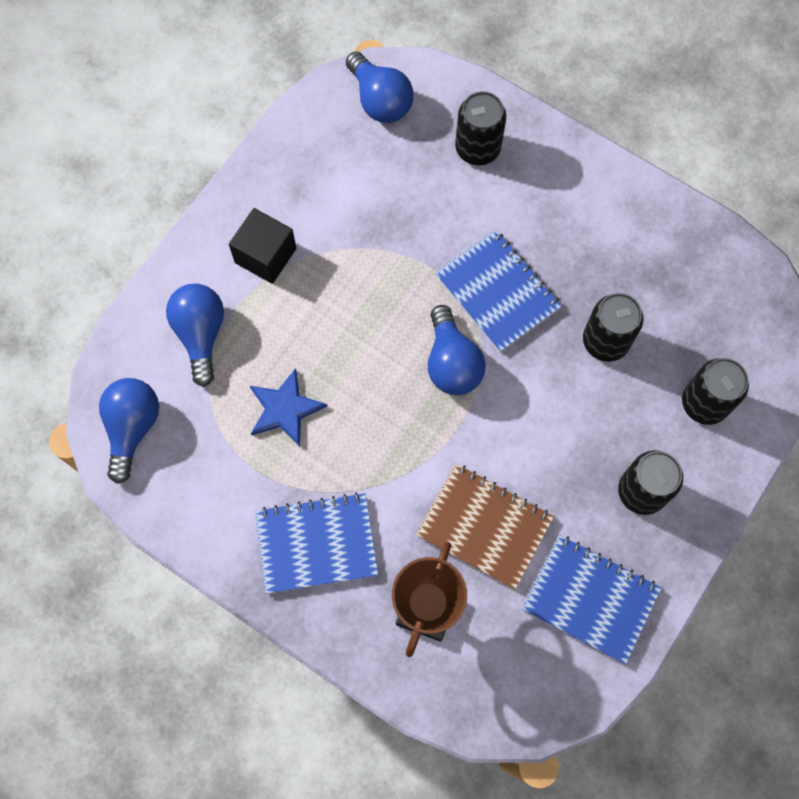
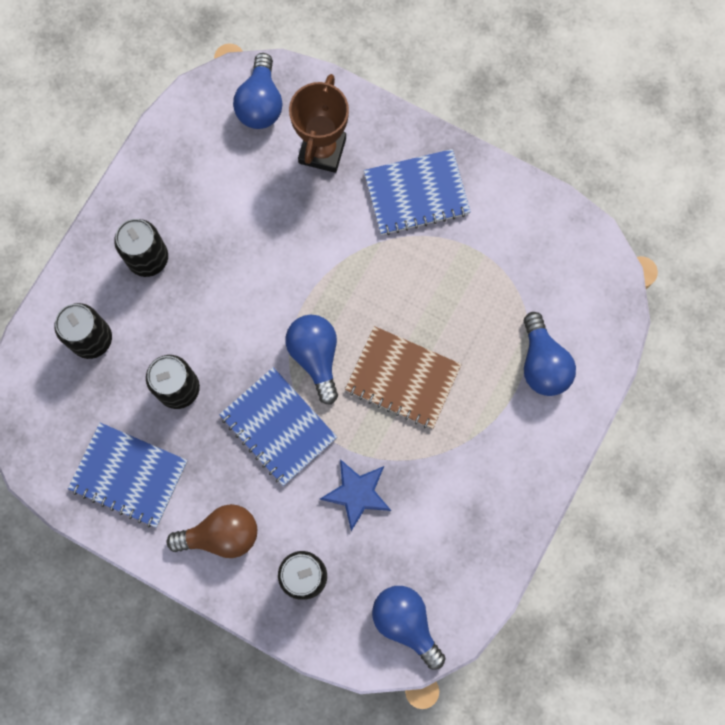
camera: 175 degrees right, 5 degrees up
(132, 428) = (586, 275): blue light bulb -> blue light bulb (260, 104)
(265, 255) = (495, 444): black cube -> none
(285, 409) = (458, 303): blue star -> blue star (357, 493)
(484, 527) = (279, 218): brown notebook -> brown notebook (403, 378)
(561, 192) = (221, 534): none -> brown light bulb
(590, 599) = (191, 169): blue notebook -> blue notebook (129, 475)

